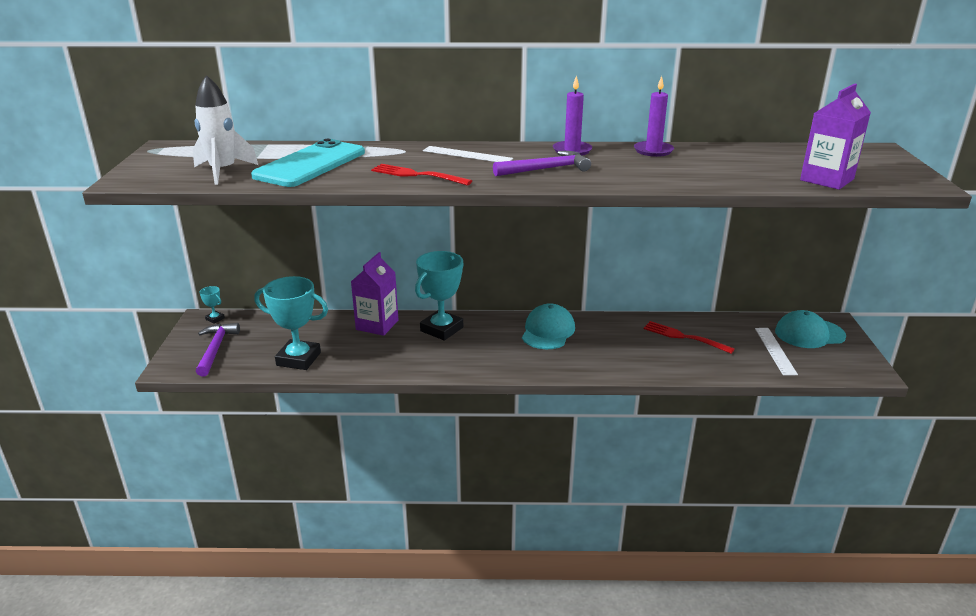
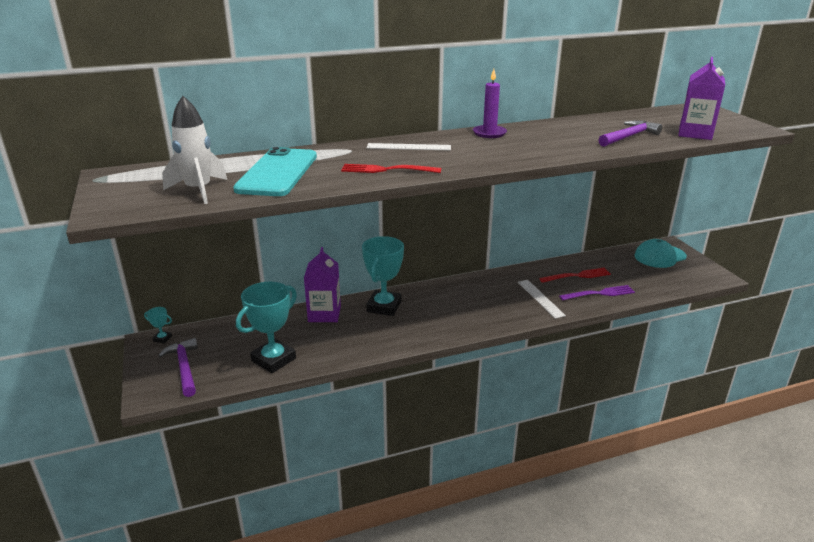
camera: 20 degrees left, 0 degrees up
(298, 359) = (273, 359): turquoise trophy -> turquoise trophy turned 45 degrees counterclockwise
(546, 169) = (487, 151): purple hammer -> purple hammer (629, 137)
(548, 331) = (472, 291): turquoise cap -> none
(653, 151) = (551, 126): purple candle -> none
(684, 337) = (577, 276): red fork -> red fork turned 150 degrees clockwise
(696, 362) = (599, 293): none -> purple fork
(775, 351) = (646, 274): white ruler -> white ruler (540, 298)

